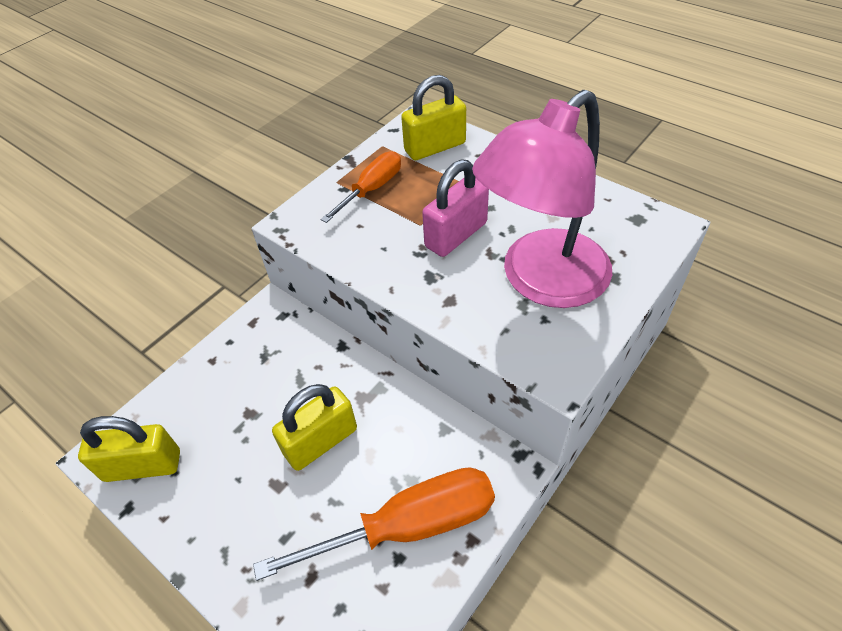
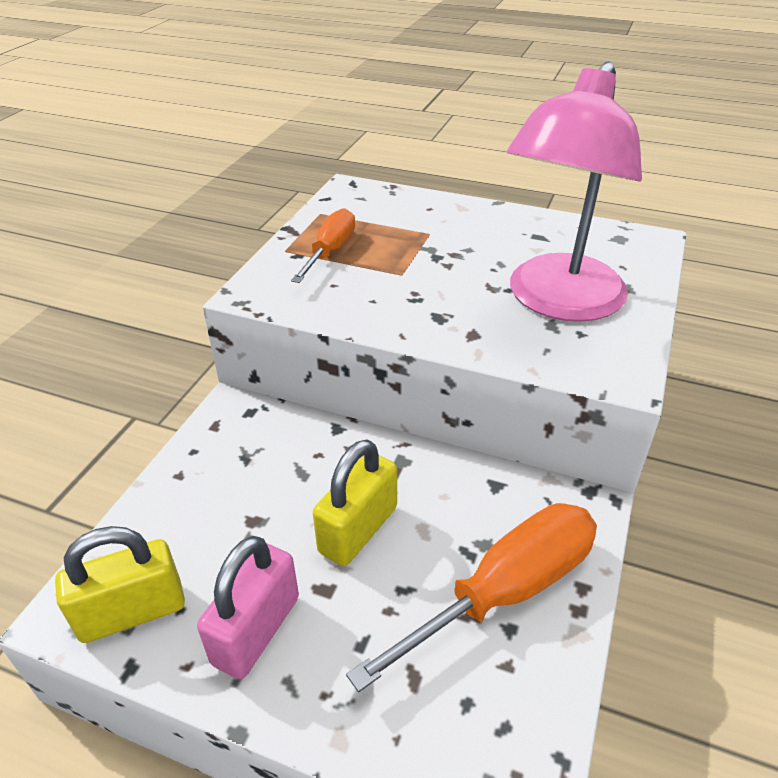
camera: 20 degrees left, 10 degrees down
(435, 147) = (380, 207): yellow padlock -> none
(456, 235) = (446, 277): pink padlock -> pink padlock (256, 630)

